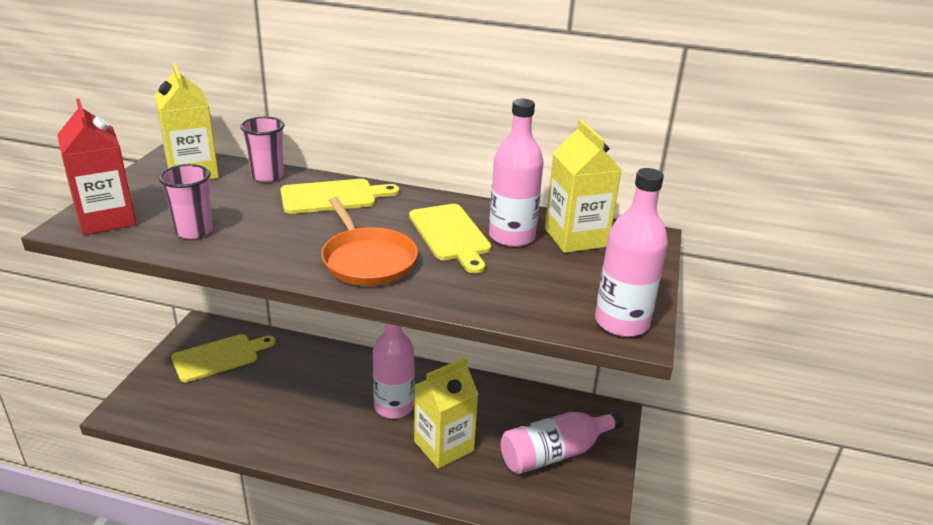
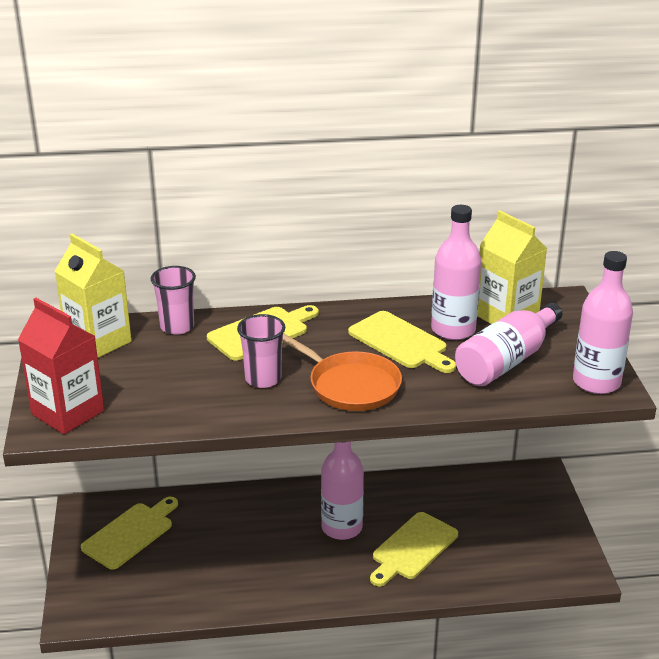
camera: 20 degrees left, 0 degrees up
(194, 231) = (166, 401): pink cup -> pink cup (263, 379)
(444, 446) = (412, 548): yellow carton -> yellow cutting board
(555, 453) = (513, 523): pink bottle -> pink bottle (506, 361)

